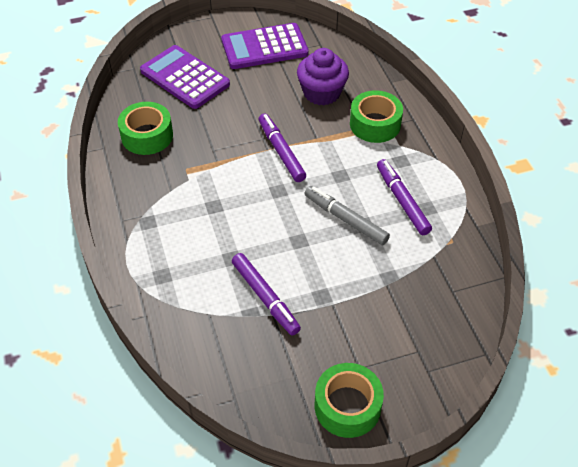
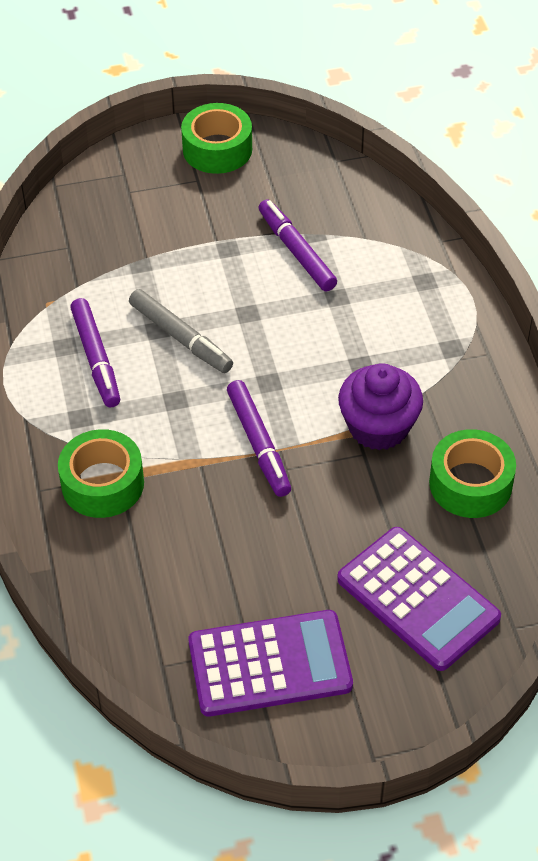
camera: 175 degrees left, 0 degrees up
(322, 93) = (178, 551): purple cupcake -> purple cupcake (378, 427)

